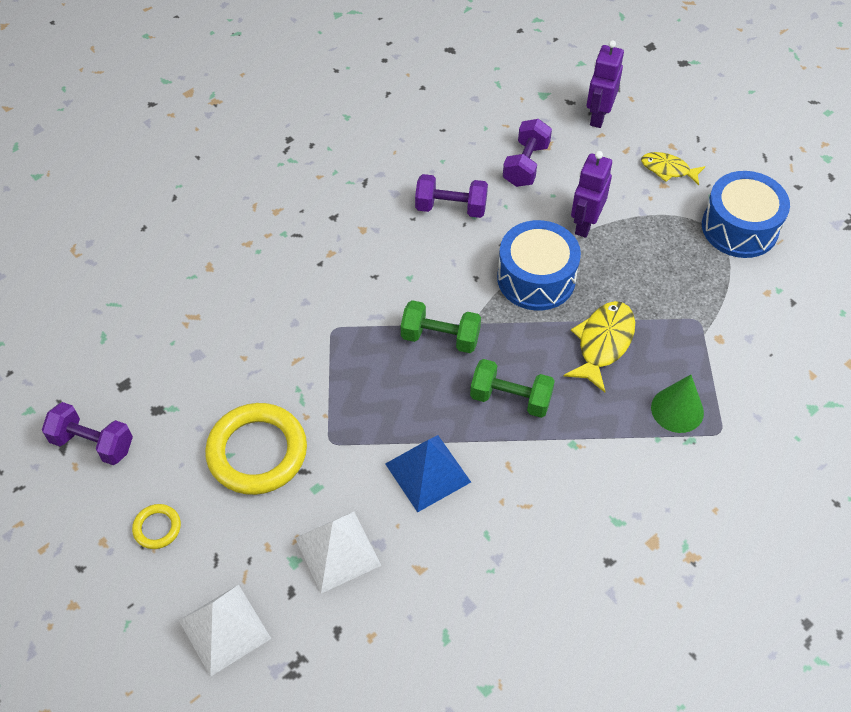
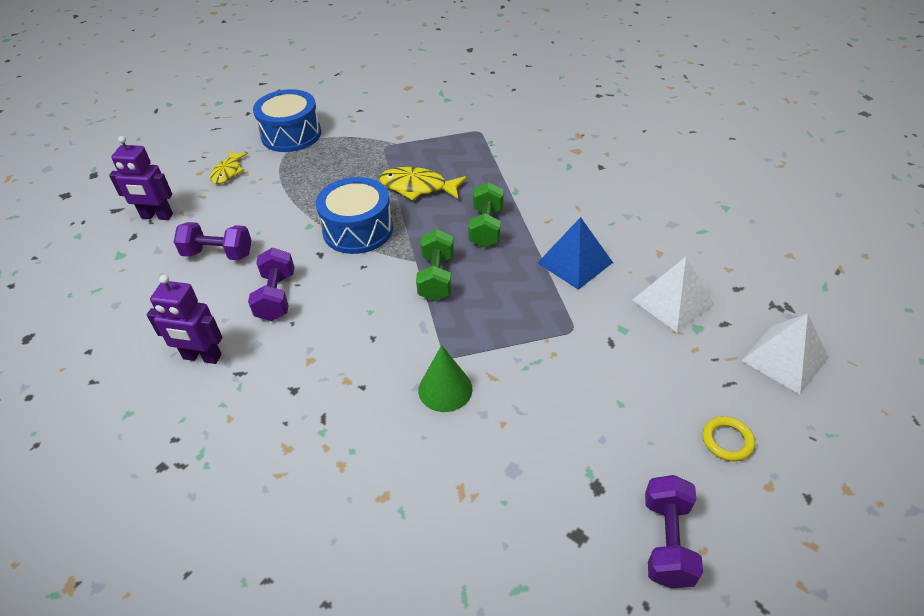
camera: 100 degrees left, 10 degrees down
(257, 452) = (607, 381): yellow ring -> none
(585, 224) = (292, 210): purple robot -> purple robot (202, 357)
(677, 410) = (467, 149): green cone -> green cone (445, 389)

